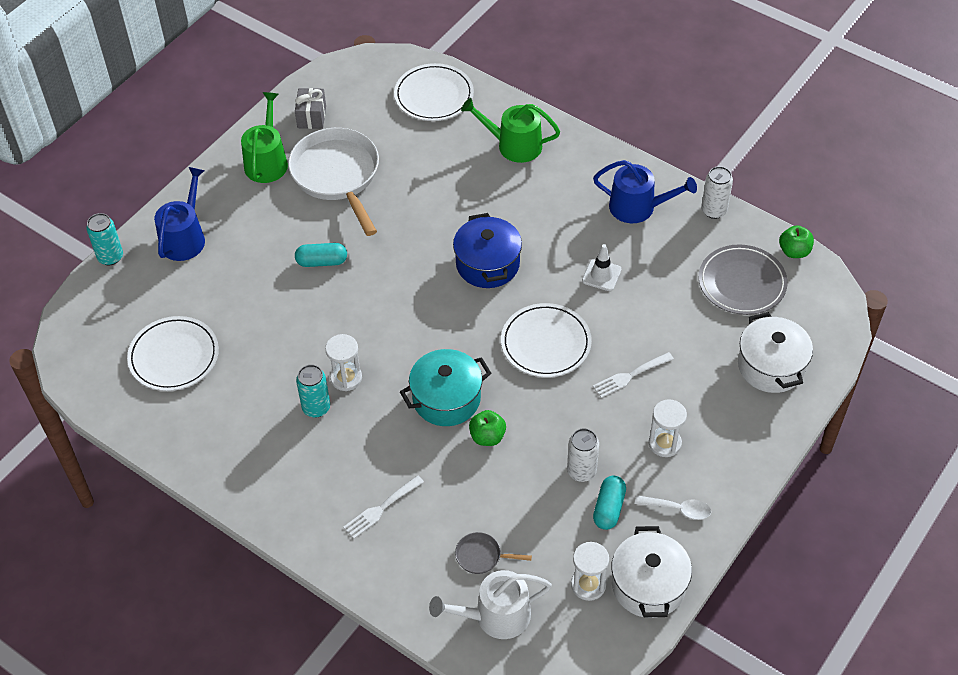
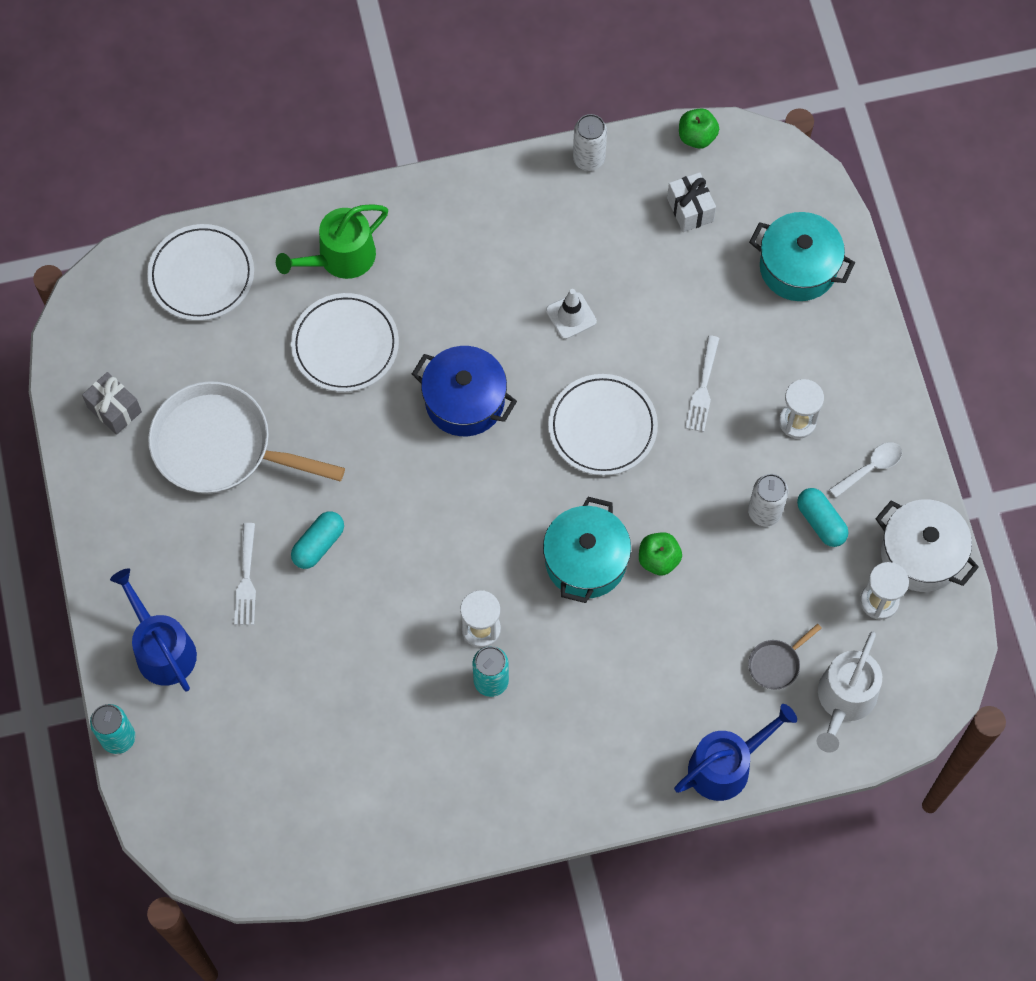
camera: 50 degrees left, 15 degrees up
(174, 356) = (308, 766): white plate -> white plate (345, 345)
(267, 161) = (134, 497): green watering can -> none
(381, 509) = (654, 709): white fork -> white fork (246, 579)
(638, 207) = (523, 217): blue watering can -> blue watering can (725, 765)
(742, 283) = (690, 209): grey plate -> white gift
(771, 366) = (798, 267): white pot -> turquoise pot

